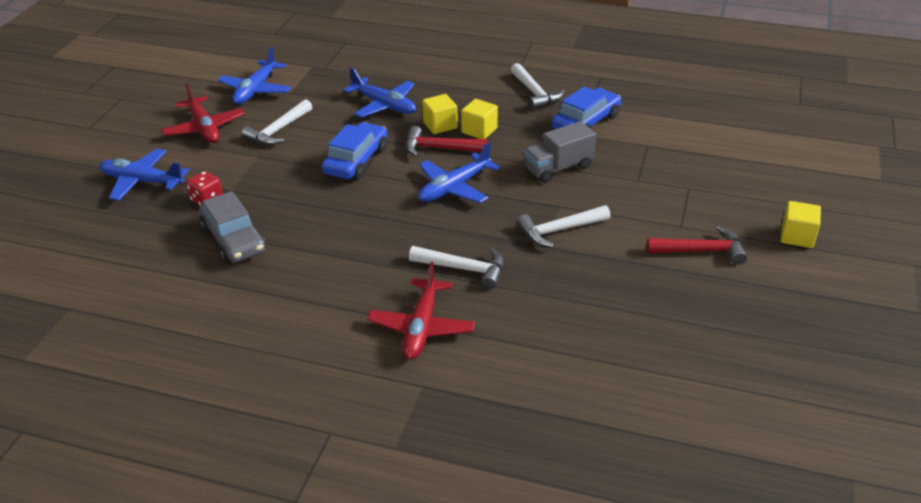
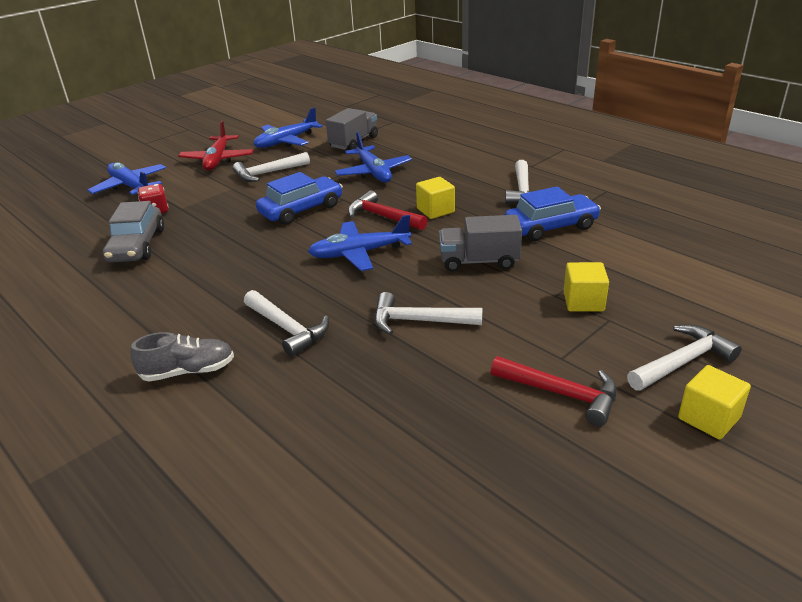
camera: 30 degrees right, 5 degrees down
(329, 76) = (354, 142): none -> grey truck
(421, 327) = (188, 371): red plane -> grey shoe
(440, 125) = (404, 198): yellow cube -> yellow cube (583, 301)
(756, 204) = (682, 362): none -> white hammer

